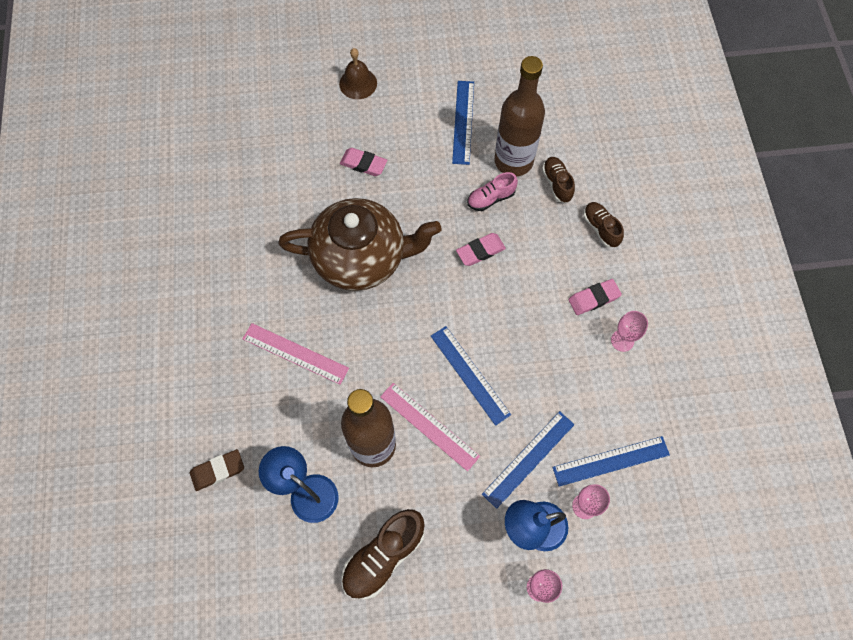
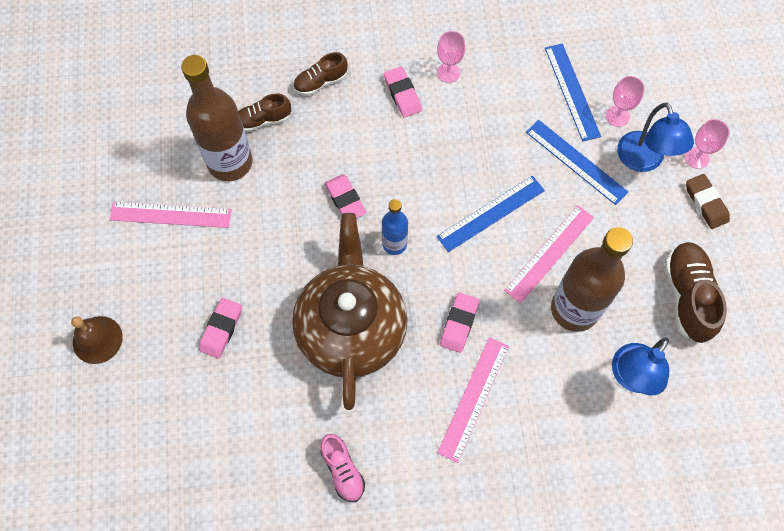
camera: 90 degrees left, 0 degrees up
(218, 471) = (617, 477): brown eraser -> brown eraser (705, 203)
(362, 343) = (459, 323): none -> pink eraser
(384, 556) = (687, 296): brown shoe -> brown shoe turned 135 degrees counterclockwise
(438, 291) = (394, 244): none -> blue bottle
(463, 122) = (170, 215): blue ruler -> pink ruler
(491, 198) = (278, 187): pink shoe -> pink shoe (343, 470)

